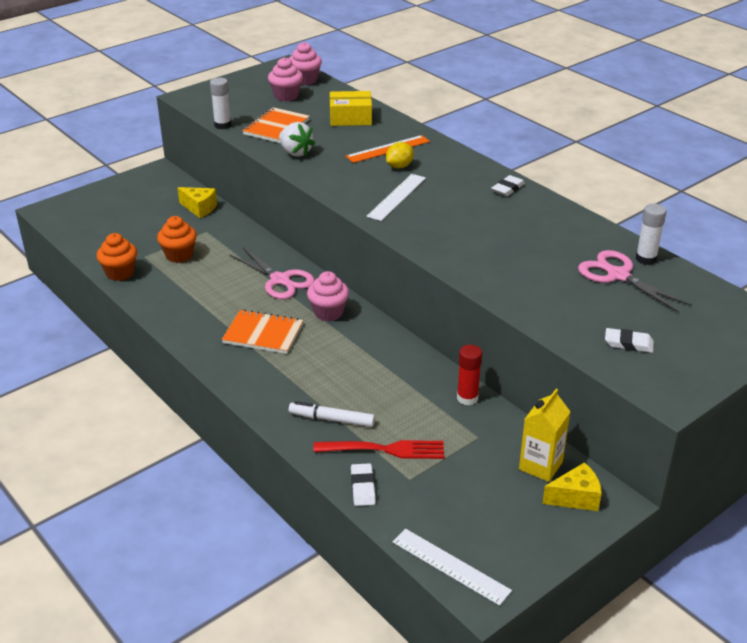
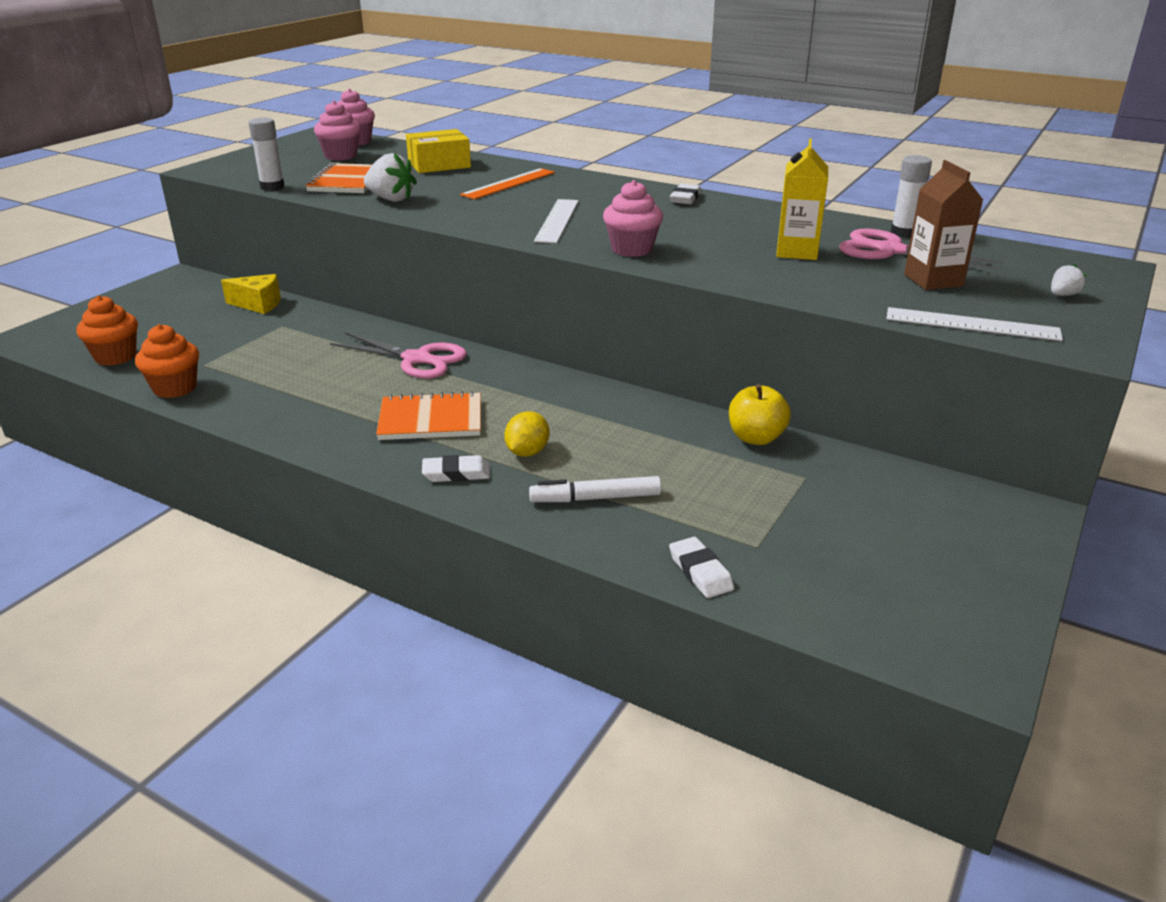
camera: 20 degrees left, 5 degrees down
(179, 255) = (256, 356): orange cupcake -> orange cupcake (115, 357)
(328, 312) = (506, 381): pink cupcake -> pink cupcake (632, 249)
(385, 449) = (695, 518): red fork -> none
(399, 166) = (536, 196): yellow lemon -> yellow lemon (527, 452)
(450, 566) = (901, 643): white ruler -> white ruler (972, 324)
(467, 398) = (756, 438): red glue stick -> yellow apple
(540, 466) = (909, 492): yellow carton -> yellow carton (797, 252)
(575, 497) = (983, 518): yellow cheese -> none
(623, 312) = (933, 280): none -> brown carton
(628, 343) = (973, 307): white eraser -> white eraser (456, 473)
(708, 346) = (1062, 295): none -> white strawberry

